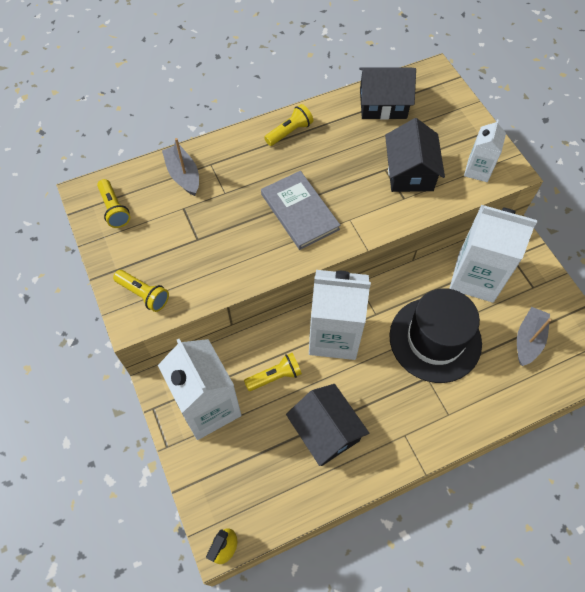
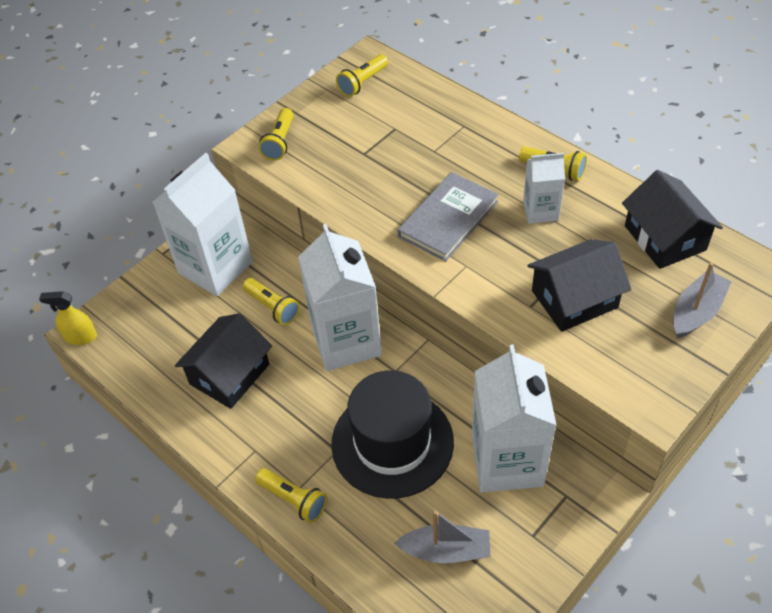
camera: 70 degrees right, 10 degrees down
(183, 175) = (435, 112): grey boat -> grey boat (696, 312)
(457, 422) = (293, 500): none -> yellow flashlight
(478, 170) = (629, 369): white carton -> white carton (540, 211)

